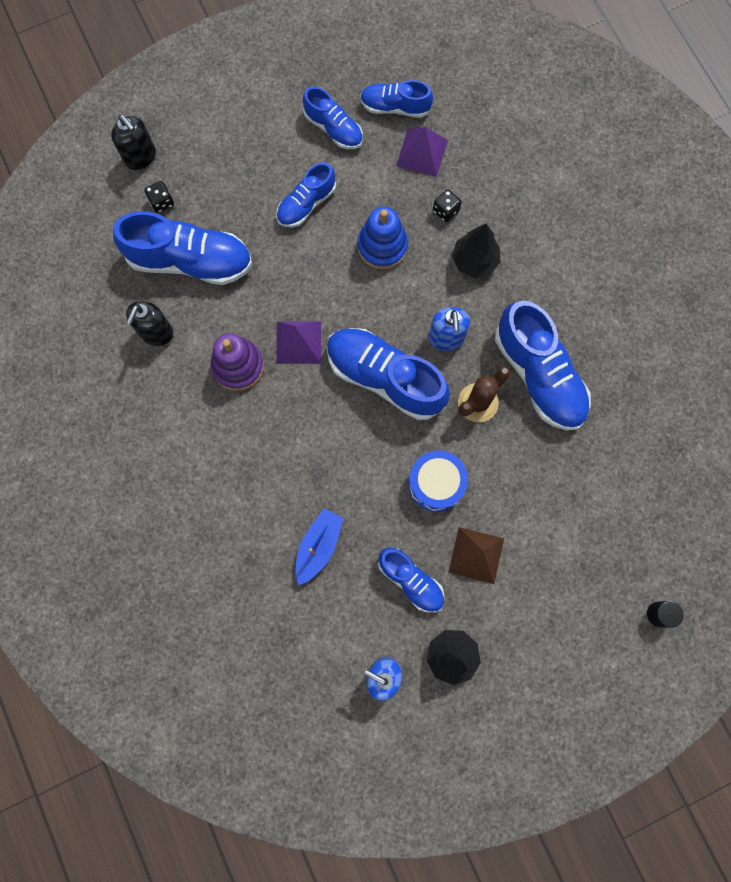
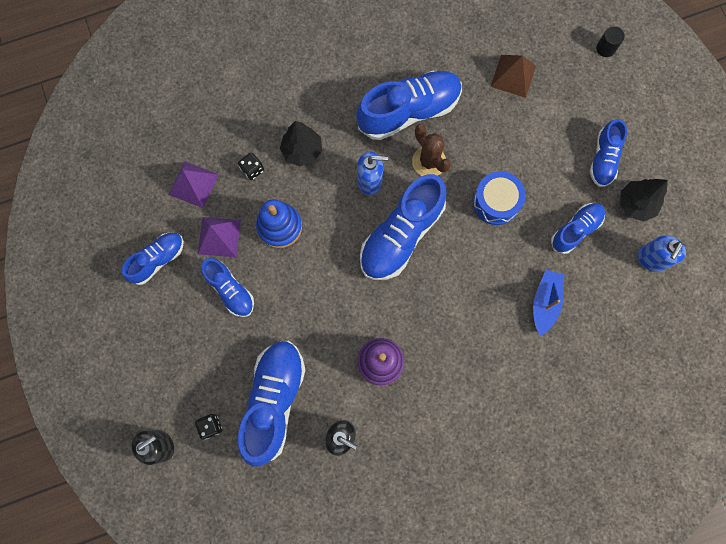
camera: 85 degrees left, 0 degrees up
(298, 342) = (362, 306): purple pyramid -> purple pyramid (219, 237)
(318, 546) = (545, 303): blue boat -> blue boat turned 75 degrees clockwise
(395, 107) = (144, 203): blue shoe -> blue shoe (603, 159)
(476, 555) = (556, 177): brown pyramid -> brown pyramid (513, 76)

